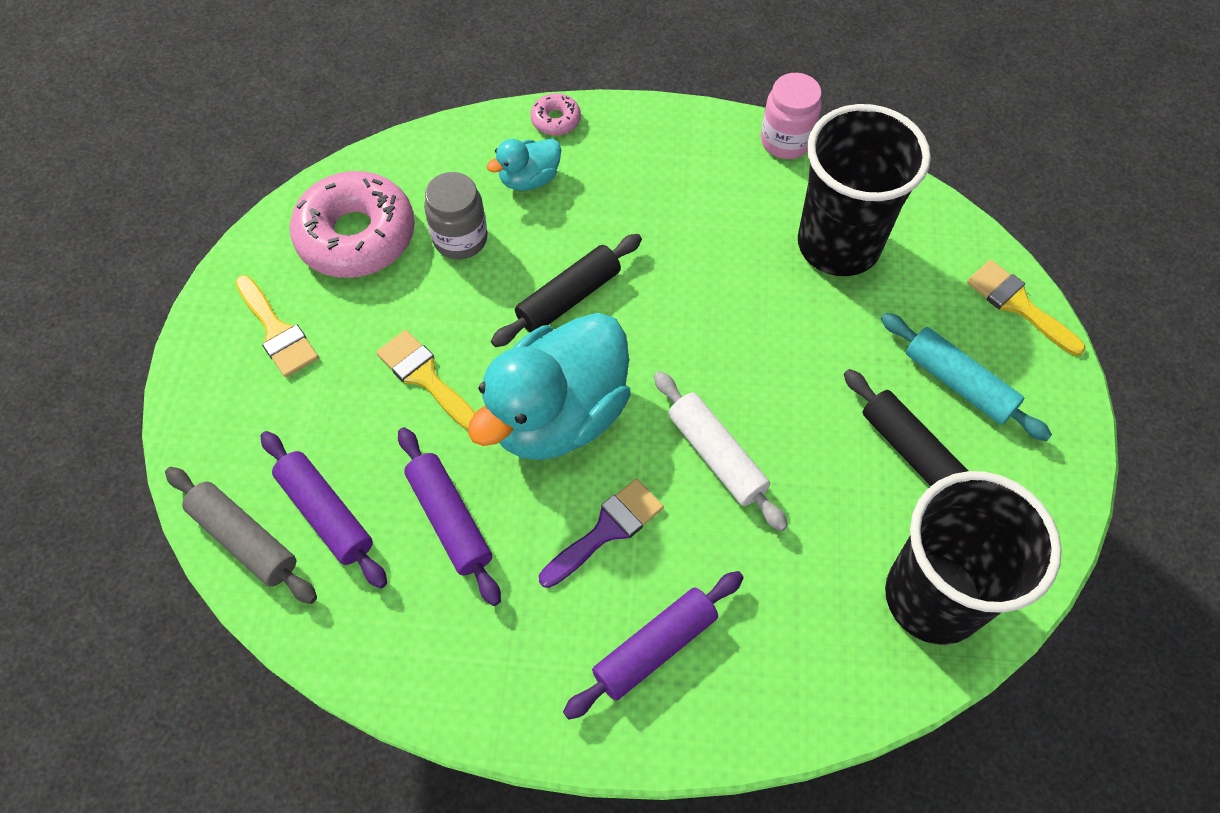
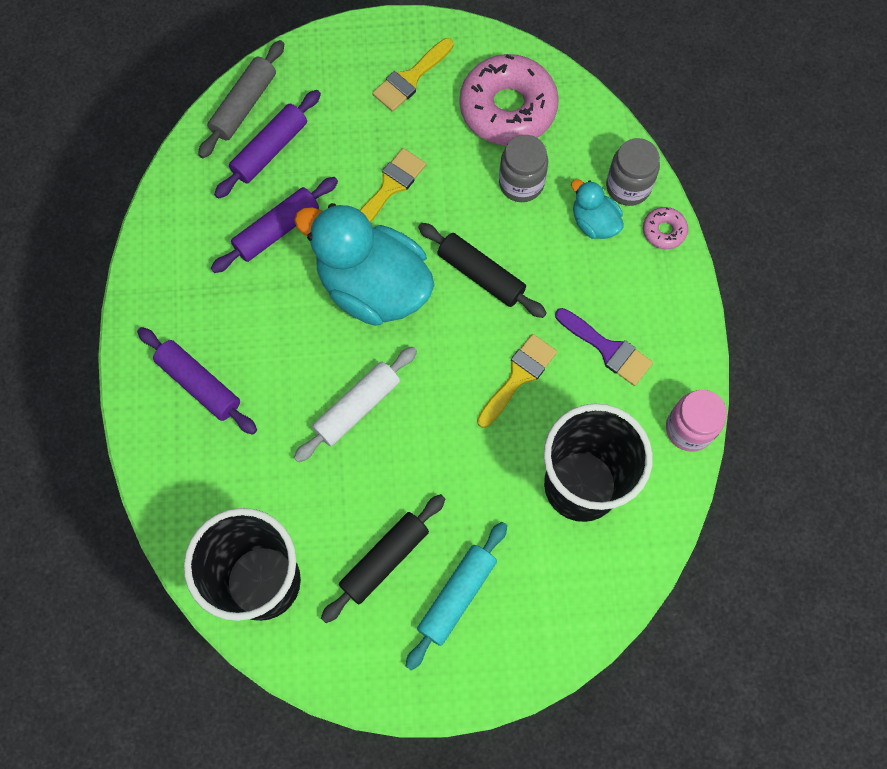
camera: 80 degrees right, 10 degrees up
(493, 141) = (628, 187): none -> grey jar
(606, 530) = (284, 337): purple brush -> purple brush (607, 349)
(1018, 305) = (548, 648): yellow brush -> yellow brush (518, 377)

